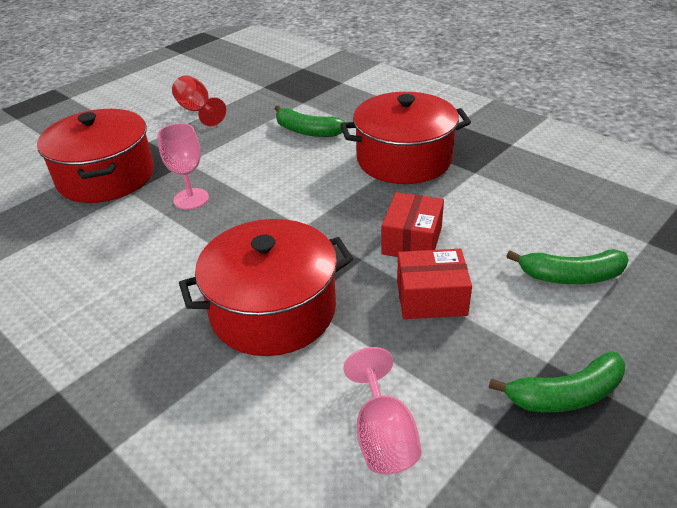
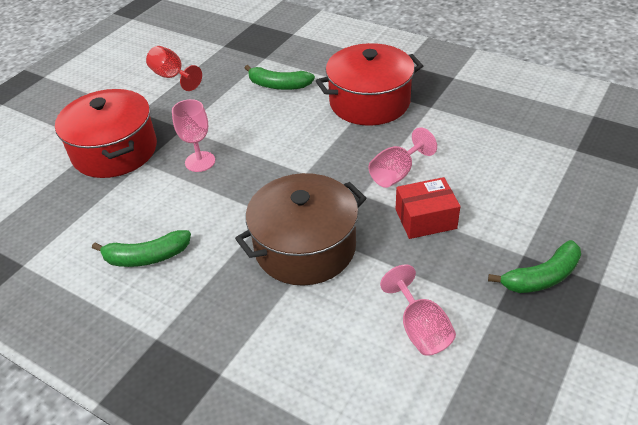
camera: 10 degrees left, 5 degrees up
(273, 310) = (305, 247): red pot -> brown pot
(412, 240) = (397, 173): red box -> pink goblet
(570, 276) = (525, 185): green banana -> green banana (146, 257)

